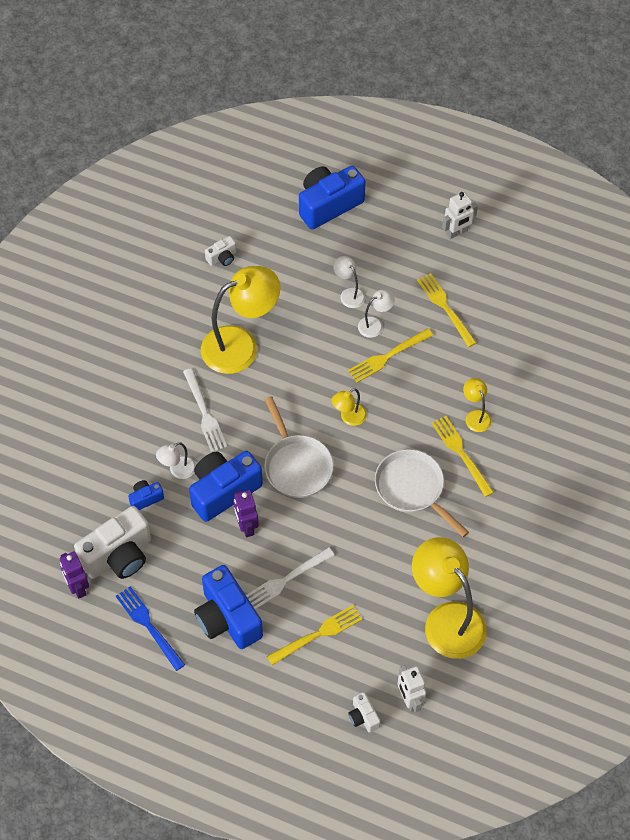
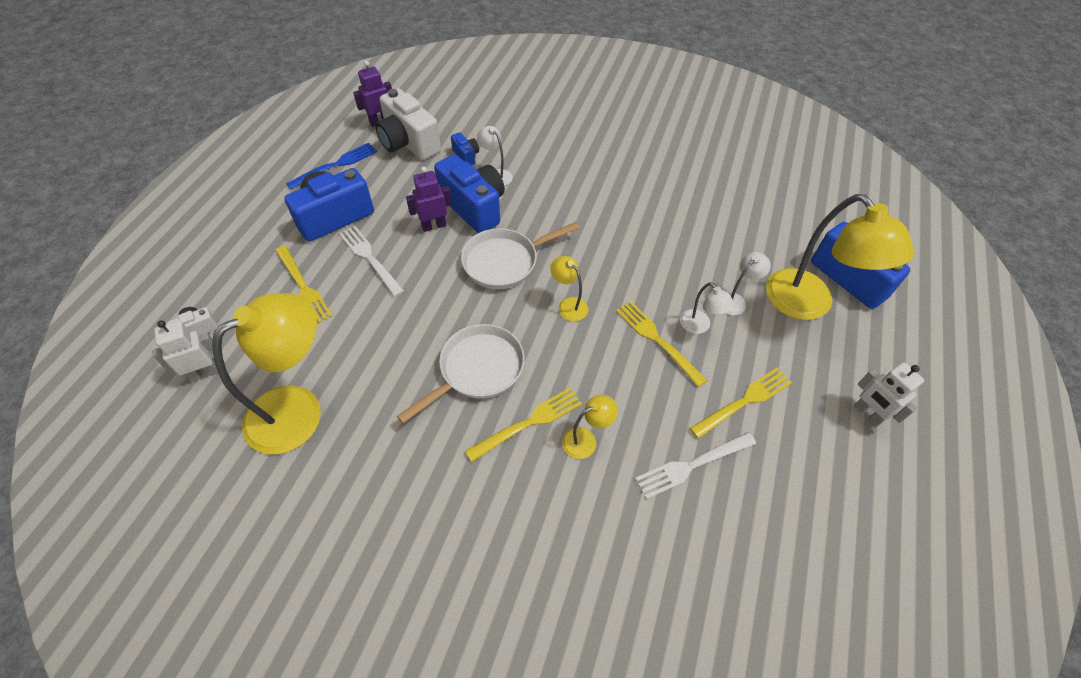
camera: 85 degrees right, 5 degrees down
(205, 413) = (560, 190): white fork -> white fork (691, 466)
(222, 258) = (747, 193): white camera -> none
(241, 345) = (645, 212): yellow lamp -> yellow lamp (808, 305)

